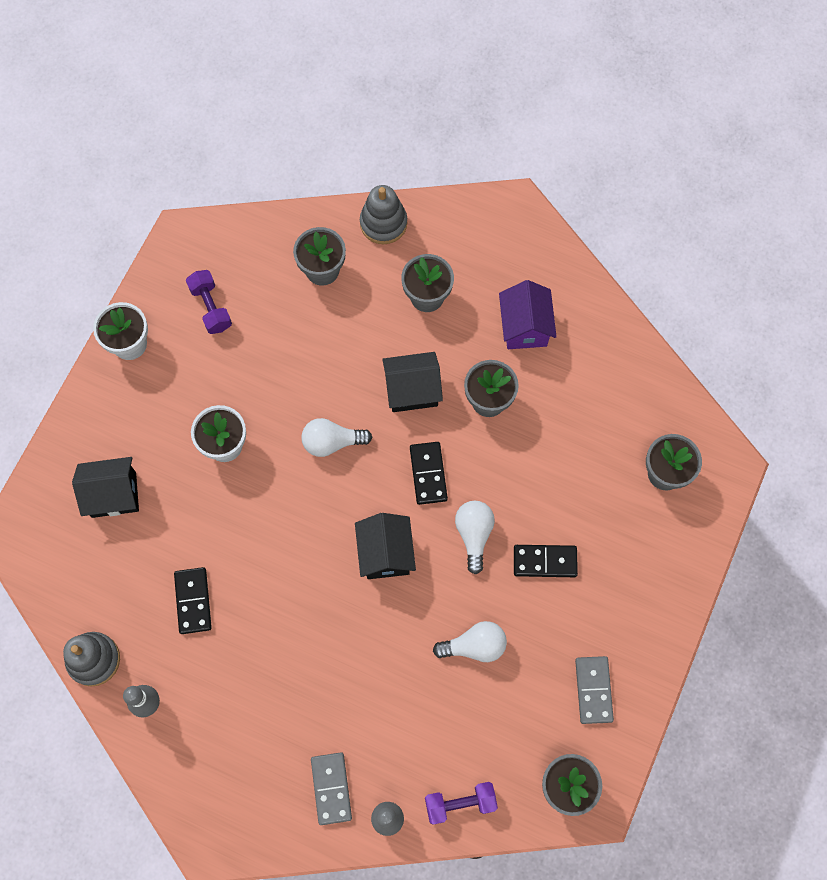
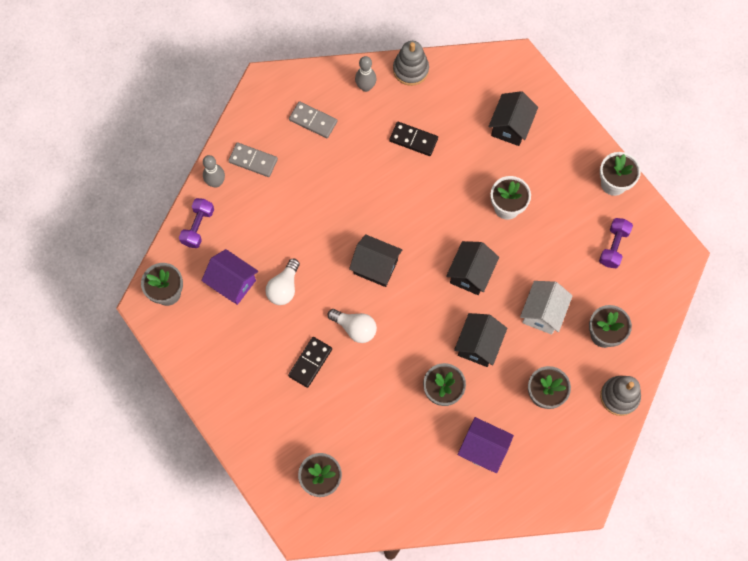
camera: 120 degrees right, 0 degrees up
(211, 307) = (613, 246): purple dumbbell -> purple dumbbell turned 75 degrees counterclockwise
(332, 442) = (470, 274): white light bulb -> black house
(334, 343) = (542, 313): none -> white house
(428, 474) = (413, 322): black domino -> none
(506, 712) = (232, 283): none -> purple house
(593, 690) = (212, 343): grey domino -> grey domino (313, 121)

